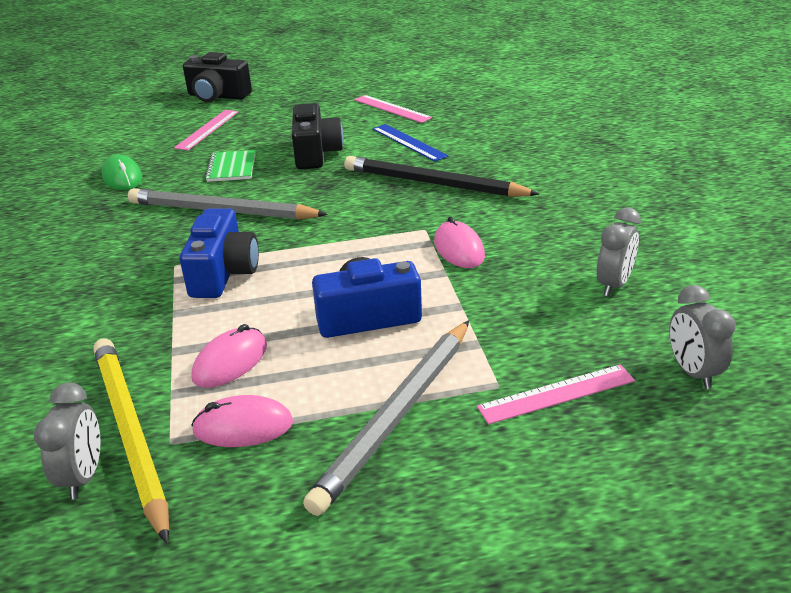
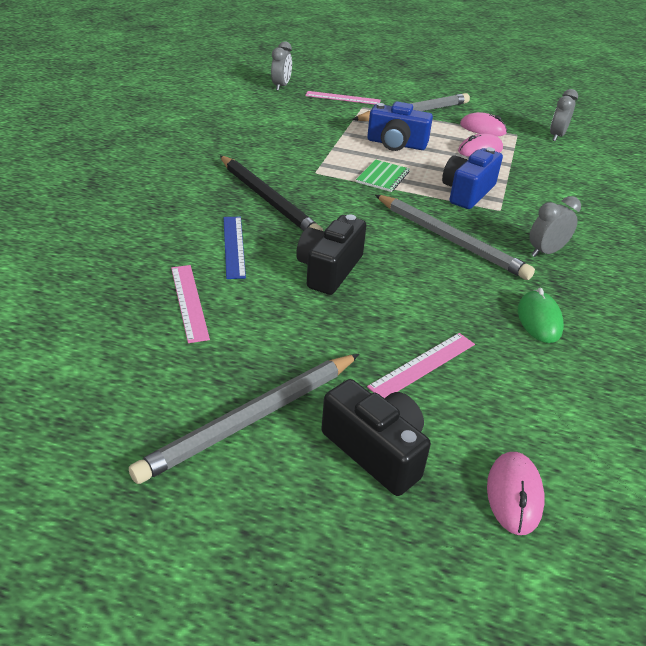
camera: 155 degrees left, 5 degrees up
(131, 434) = (535, 142): yellow pencil -> none
(231, 168) = (421, 285): green notebook -> green notebook (383, 177)
(293, 86) = (252, 418): none -> grey pencil
(459, 249) = (310, 155): pink mouse -> pink mouse (514, 495)
(614, 284) = (258, 115): grey clock -> grey clock (545, 252)

